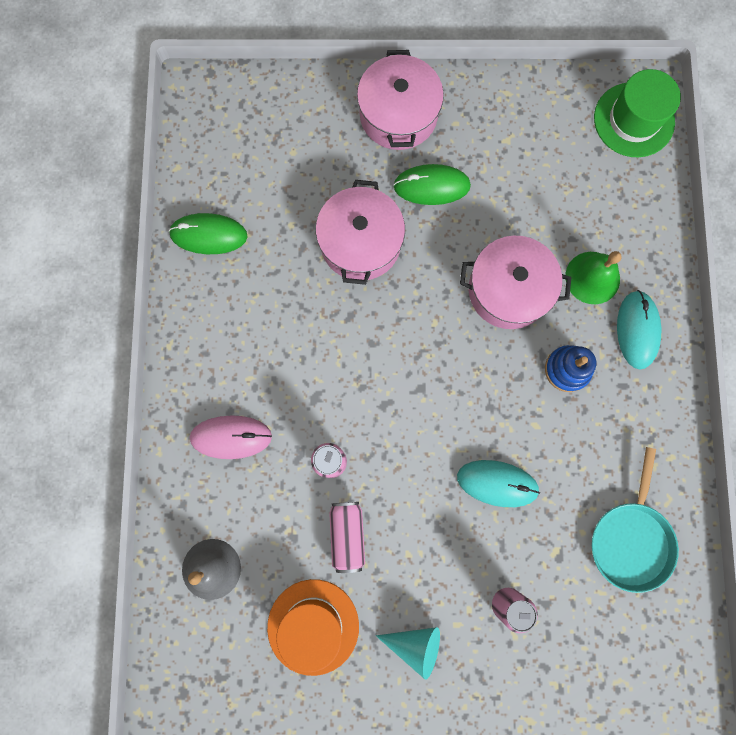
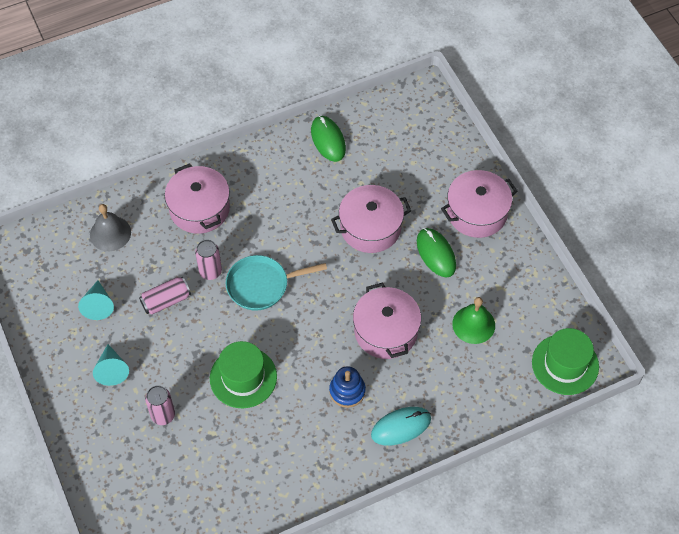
camera: 65 degrees right, 20 degrees down
(231, 437) = (199, 209): pink mouse -> pink pot
(313, 626) = (98, 305): orange hat -> turquoise cone
(497, 483) = (243, 377): turquoise mouse -> green hat
(592, 277) = (425, 382): green bell -> green bell (473, 324)
(631, 539) = (244, 479): turquoise pan -> turquoise pan (262, 285)

